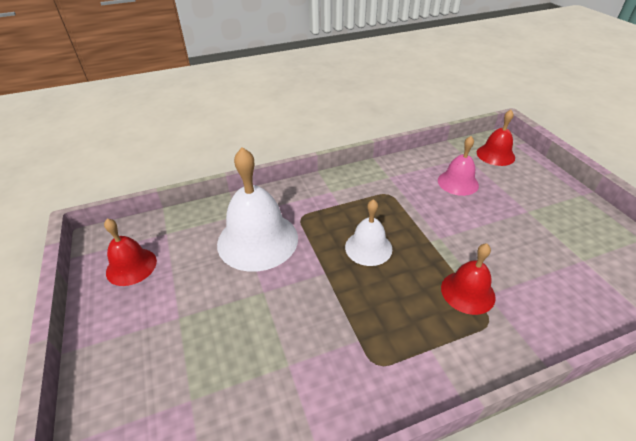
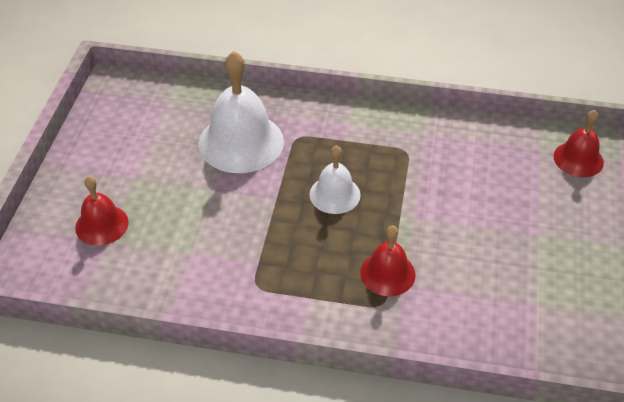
camera: 30 degrees right, 5 degrees up
(131, 266) = (123, 119): red bell -> red bell (102, 225)
(458, 182) = (495, 171): pink bell -> none

